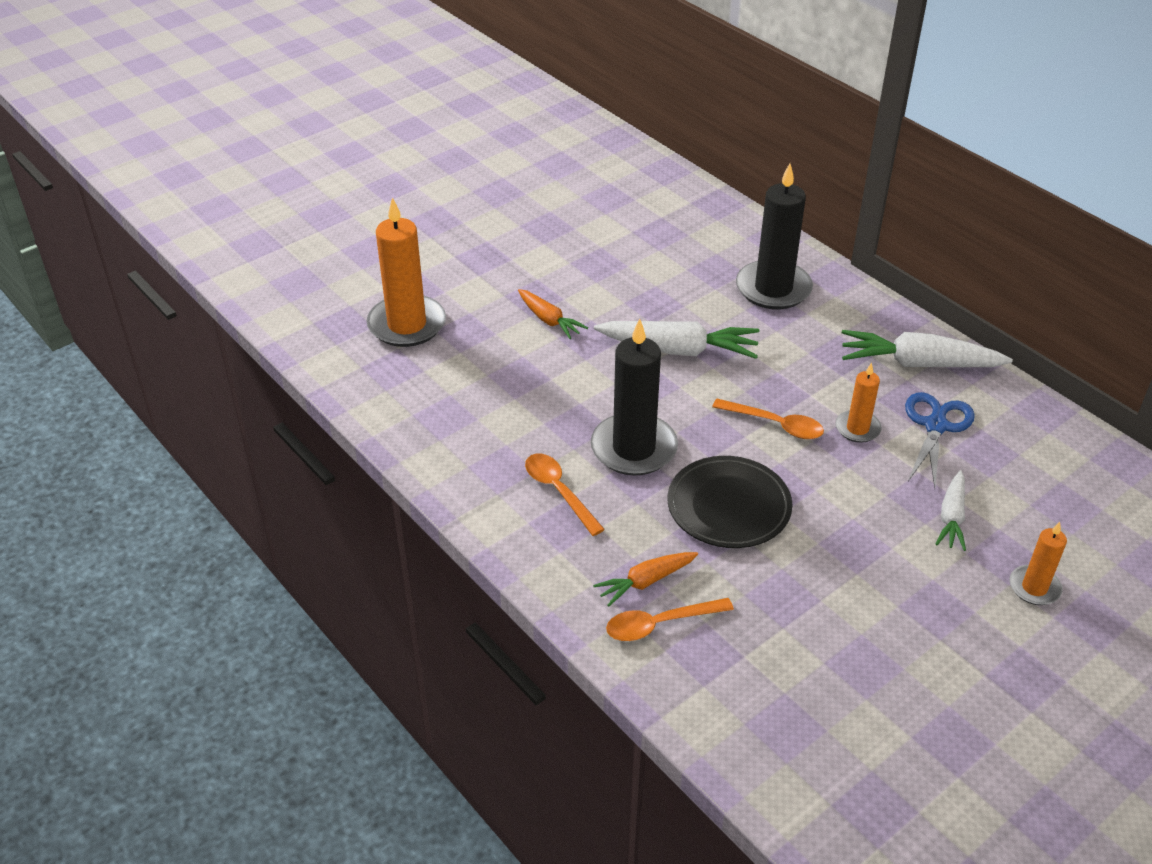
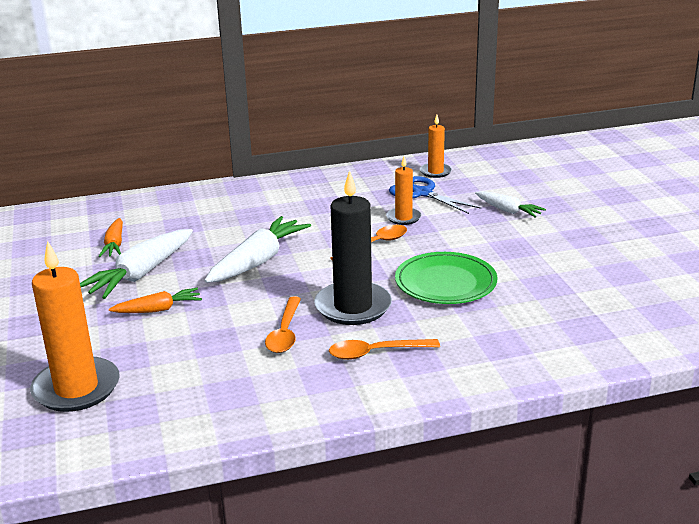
camera: 65 degrees left, 15 degrees down
(645, 582) = (502, 336): orange carrot -> orange carrot (114, 245)
(659, 624) = (549, 340): orange spoon -> orange spoon (285, 333)
(728, 506) = (445, 283): black plate -> green plate
(773, 288) = (229, 209): black candle -> none
(918, 363) = (358, 183): white carrot -> white carrot (140, 274)
(1034, 587) = (582, 203): orange candle -> orange candle (435, 172)

